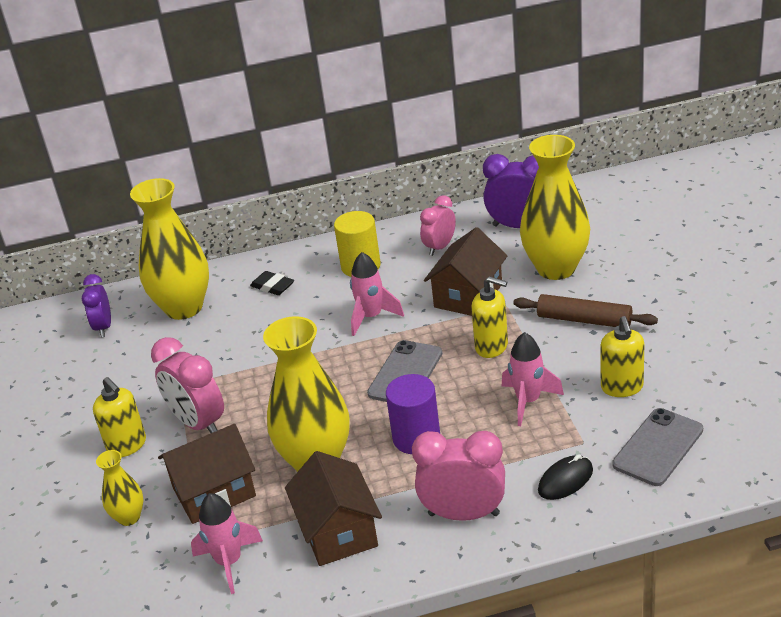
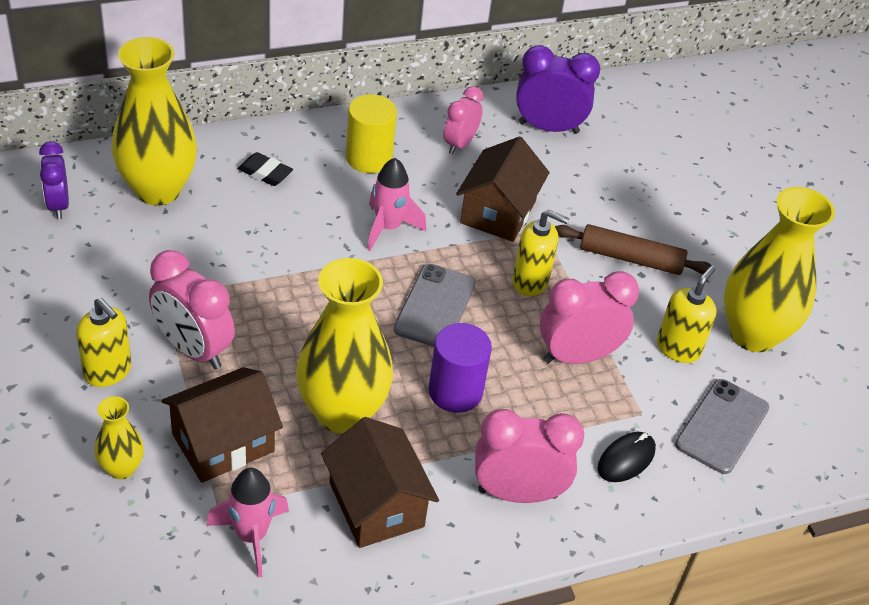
camera: 15 degrees left, 10 degrees up
(528, 401) = (577, 356): pink rocket -> pink clock
(556, 268) = (594, 188): yellow vase -> yellow vase (753, 334)
(622, 387) = (678, 348): yellow soap dispenser -> yellow soap dispenser turned 135 degrees counterclockwise

